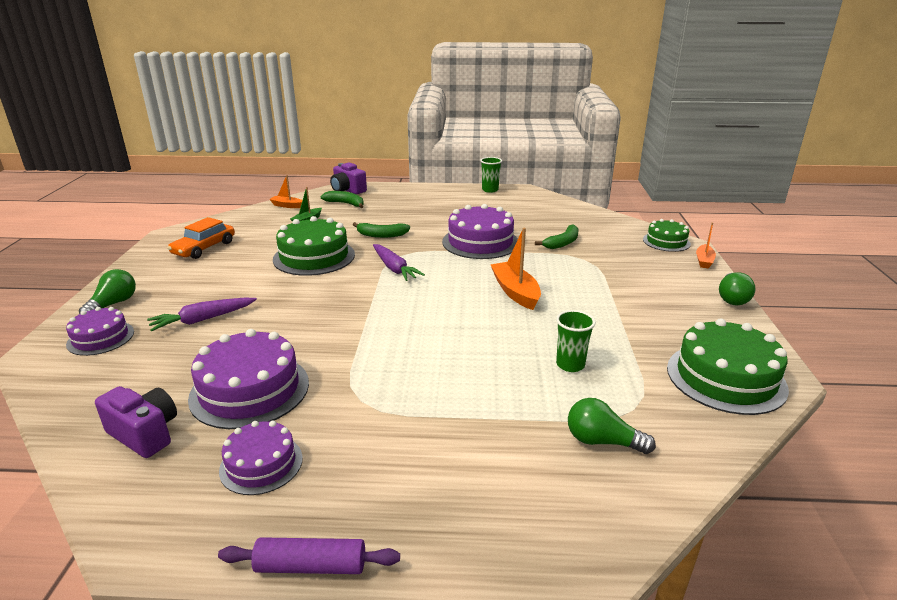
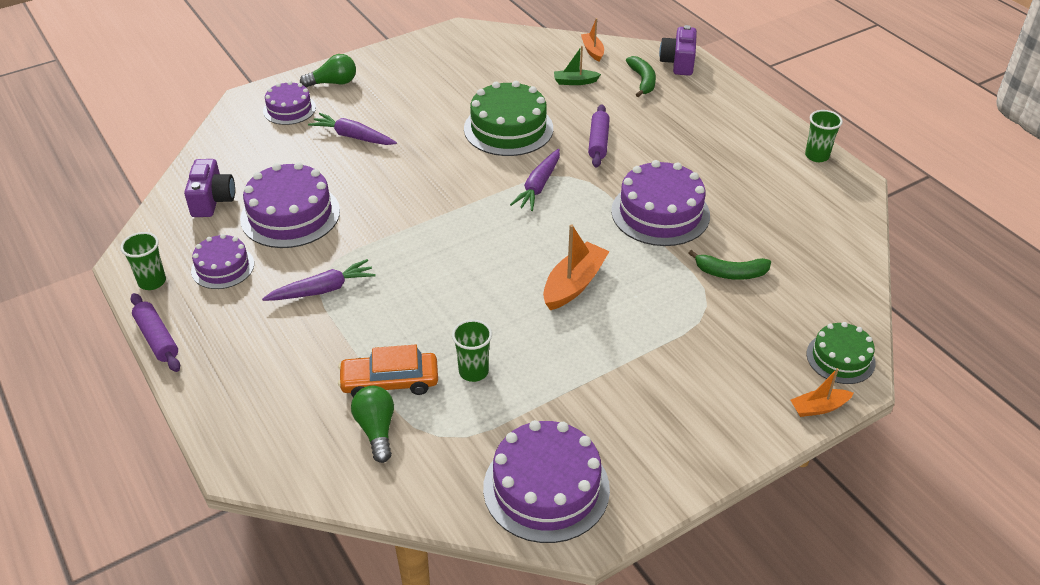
camera: 55 degrees right, 15 degrees up
(204, 248) = (457, 63): orange car -> orange car (390, 382)
(205, 534) = (152, 282): none -> green cup
(381, 235) = (598, 142): green banana -> purple rolling pin
(381, 407) = (323, 289): none -> purple carrot
(725, 378) = (546, 488): green cake -> purple cake
(732, 298) = (735, 456): green light bulb -> none

